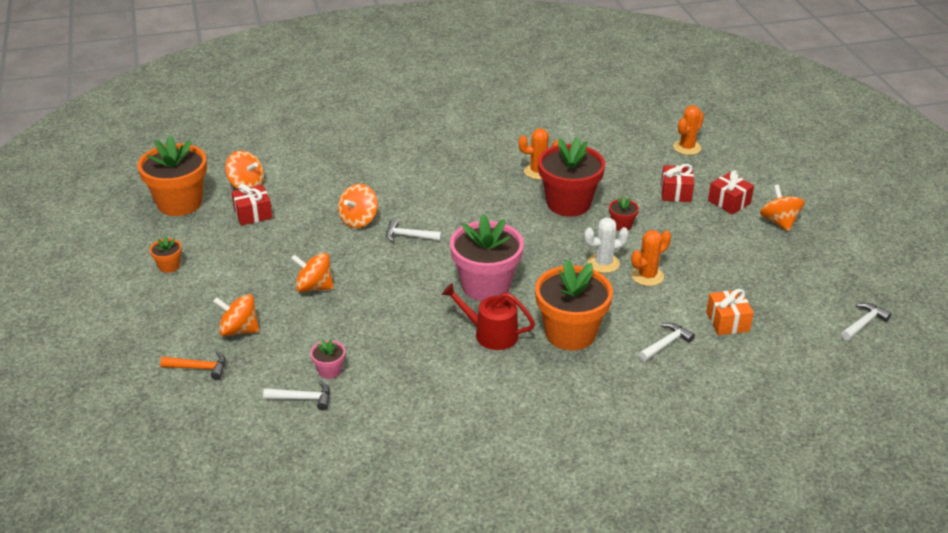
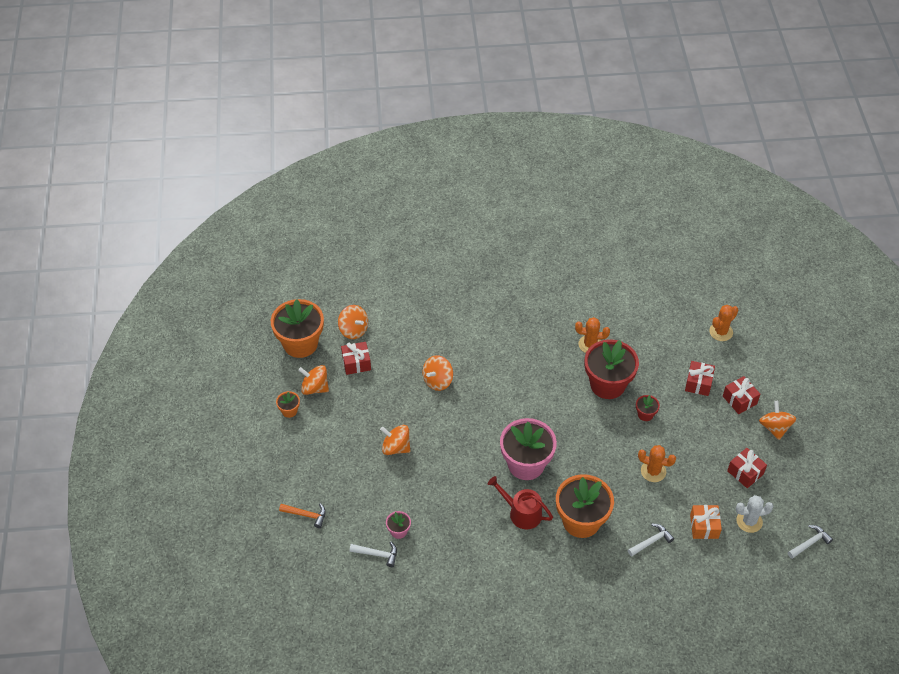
camera: 10 degrees right, 15 degrees up
(239, 330) = (337, 483): orange spinning top -> orange spinning top (315, 388)
(409, 236) = (474, 403): white hammer -> none
(603, 263) = (622, 453): white cactus -> white cactus (749, 521)
(647, 276) = (653, 471): orange cactus -> orange cactus turned 45 degrees clockwise
(759, 265) = (745, 472): none -> red gift

